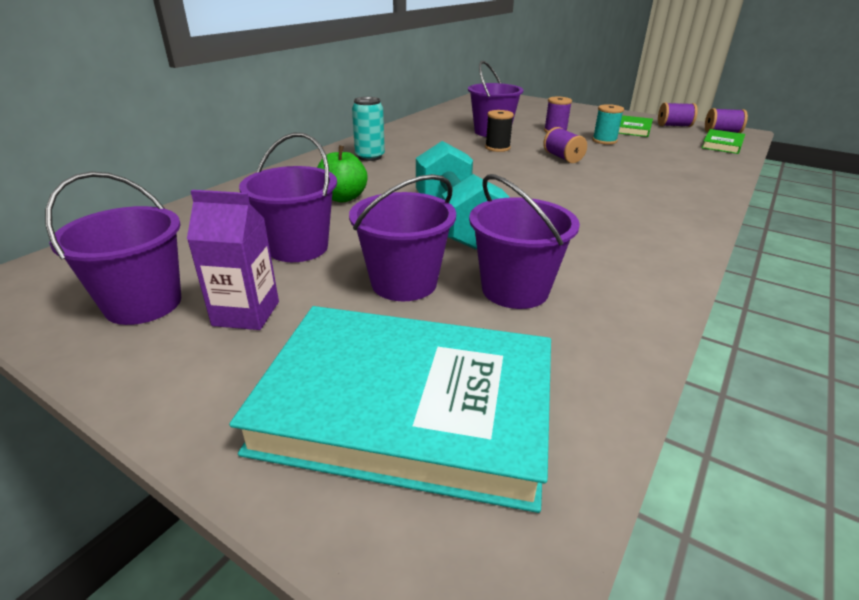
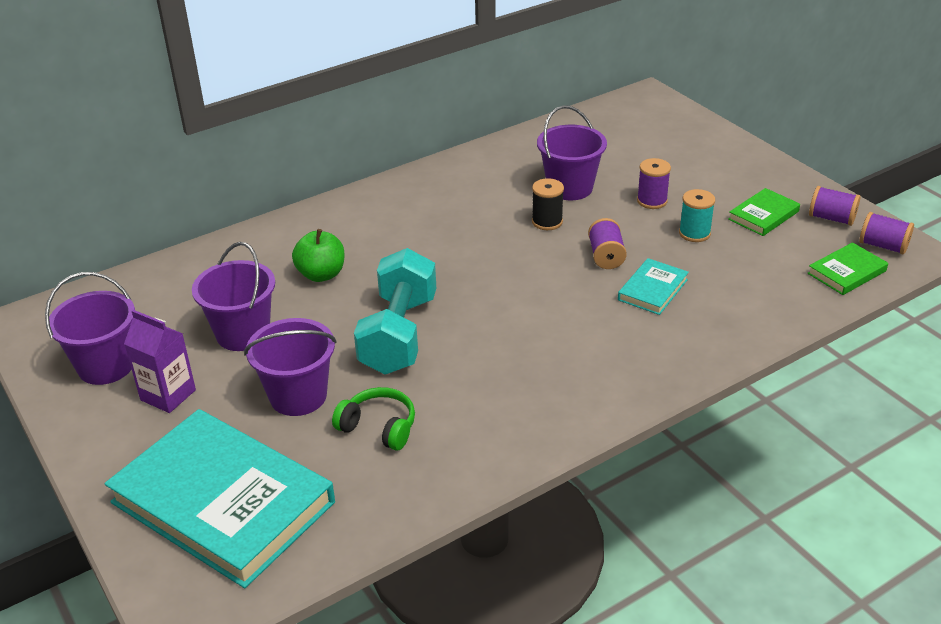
camera: 25 degrees right, 5 degrees up
(370, 157) = (393, 211): turquoise can -> none
(515, 290) = (378, 427): purple bucket -> green headphones
(619, 168) = (653, 290): none -> turquoise book

